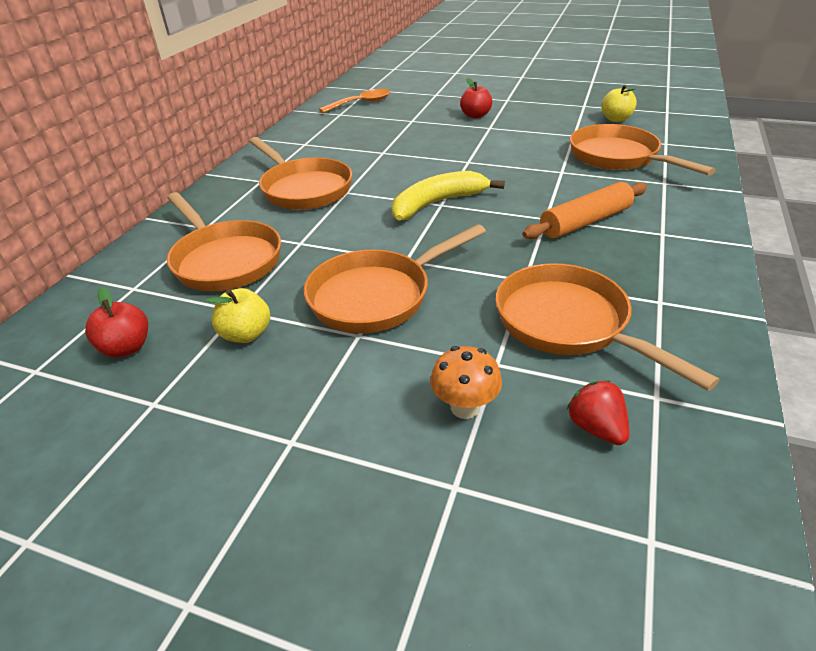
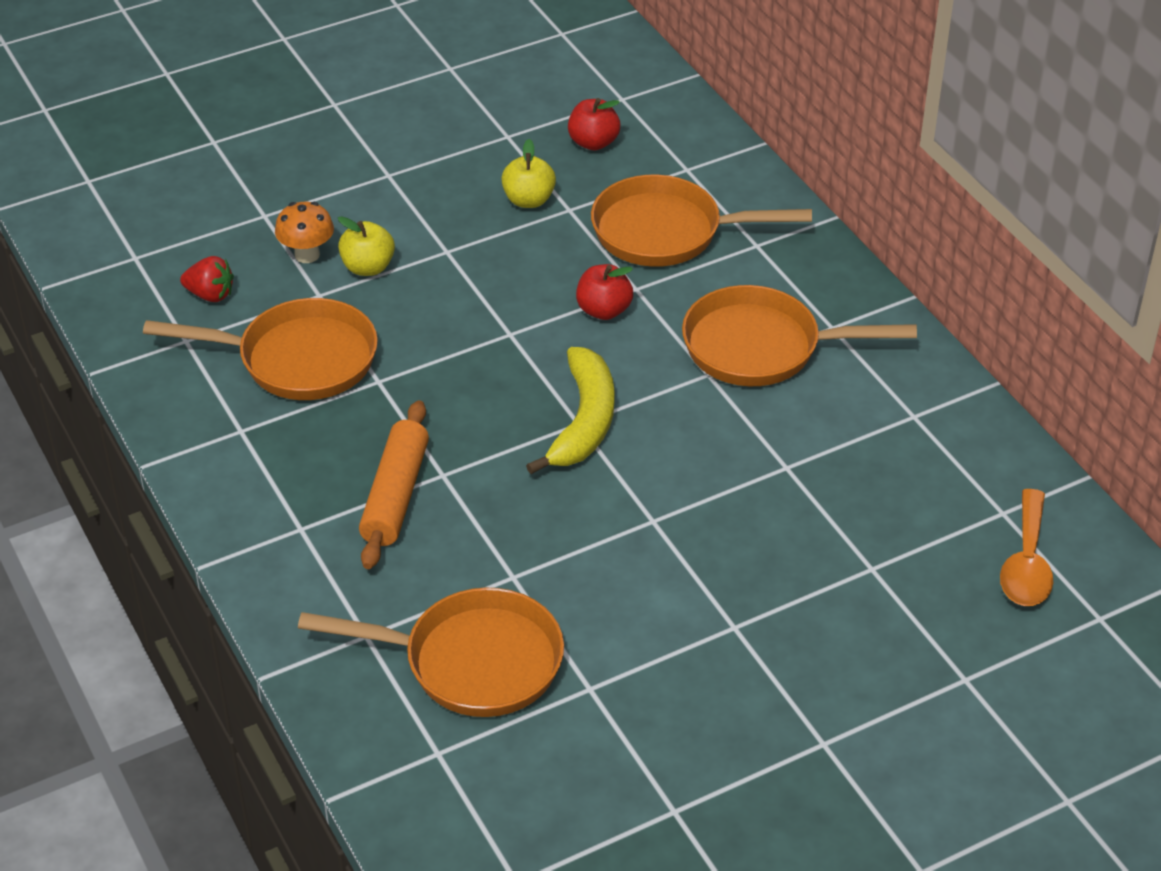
camera: 130 degrees right, 5 degrees up
(376, 296) = (481, 286): orange pan -> none
(475, 116) = (800, 648): red apple -> red apple (604, 310)
(616, 119) = (574, 789): yellow apple -> yellow apple (368, 267)

